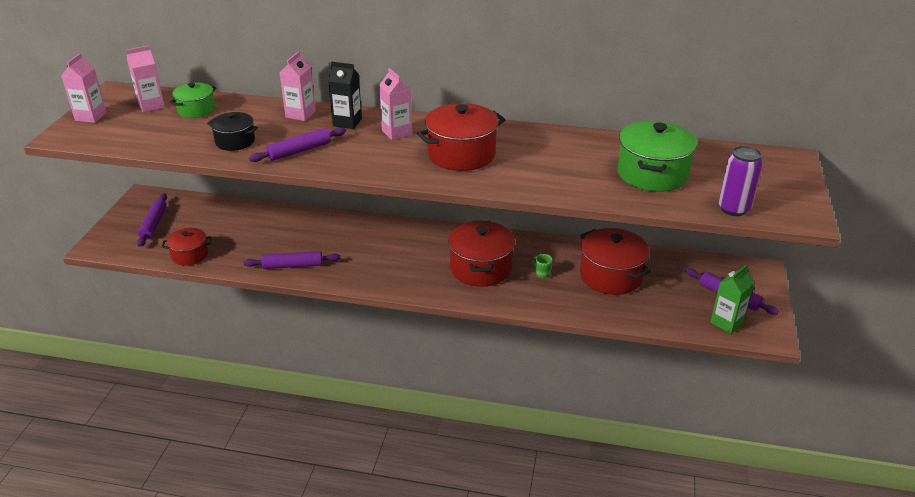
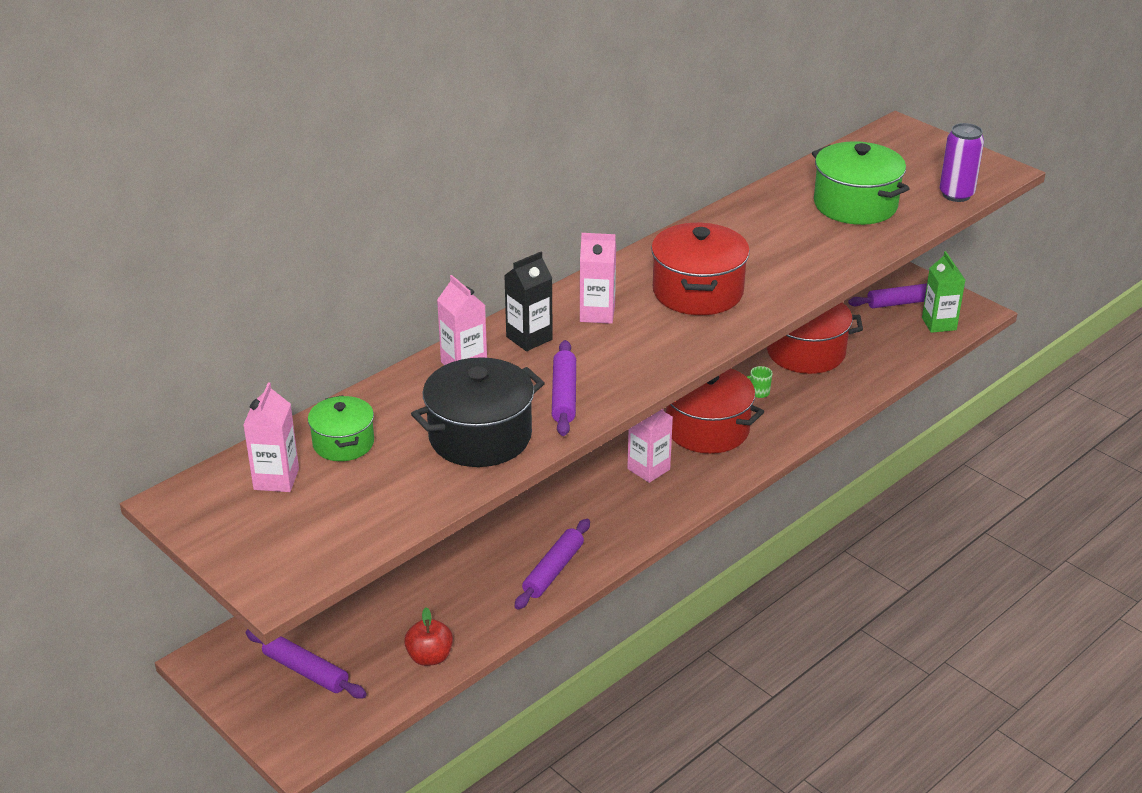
camera: 55 degrees left, 0 degrees up
(91, 116) = (241, 544): pink carton -> pink carton (648, 469)
(190, 255) = (430, 657): red pot -> red apple
(235, 141) = (480, 437): black pot -> black pot, size x1.69

